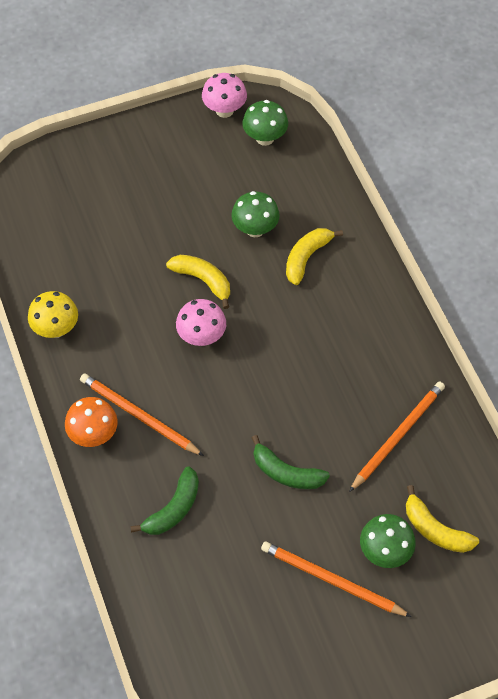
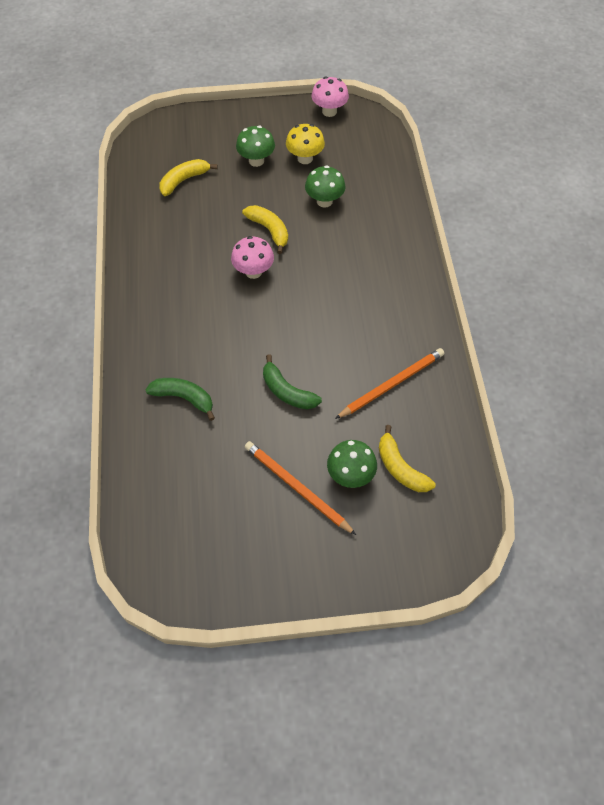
camera: 15 degrees right, 0 degrees up
(56, 329) = (140, 241): yellow mushroom -> yellow mushroom (305, 158)
(94, 434) = (140, 326): orange mushroom -> none
(139, 415) = (181, 320): orange pencil -> none
(173, 509) = (184, 398): green banana -> green banana turned 120 degrees counterclockwise
(265, 138) = (355, 137): green mushroom -> green mushroom (256, 161)
(306, 258) = (359, 231): yellow banana -> yellow banana (184, 180)

